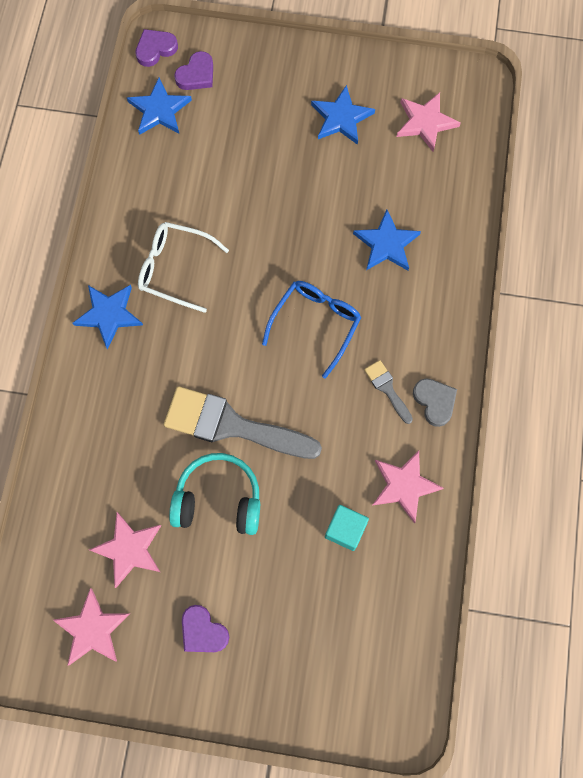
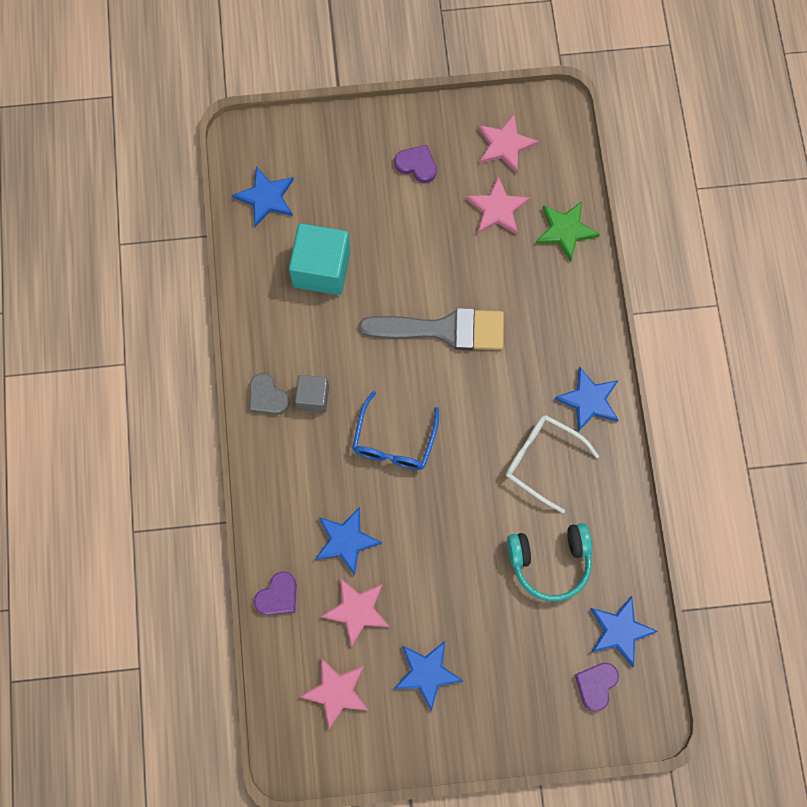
camera: 165 degrees right, 0 degrees up
(63, 503) = (565, 230): none -> green star
(155, 49) = (651, 705): purple heart -> purple heart (278, 596)
(175, 269) = (543, 461): white glasses -> white glasses turned 150 degrees counterclockwise
(218, 499) = (436, 266): turquoise headphones -> turquoise headphones (550, 562)
(345, 529) = (321, 269): turquoise cube -> turquoise cube, size x1.77
(387, 388) = (313, 398): grey brush -> grey cube
(389, 637) = (266, 197): none -> blue star
(404, 485) = (279, 317): pink star -> pink star (357, 611)

